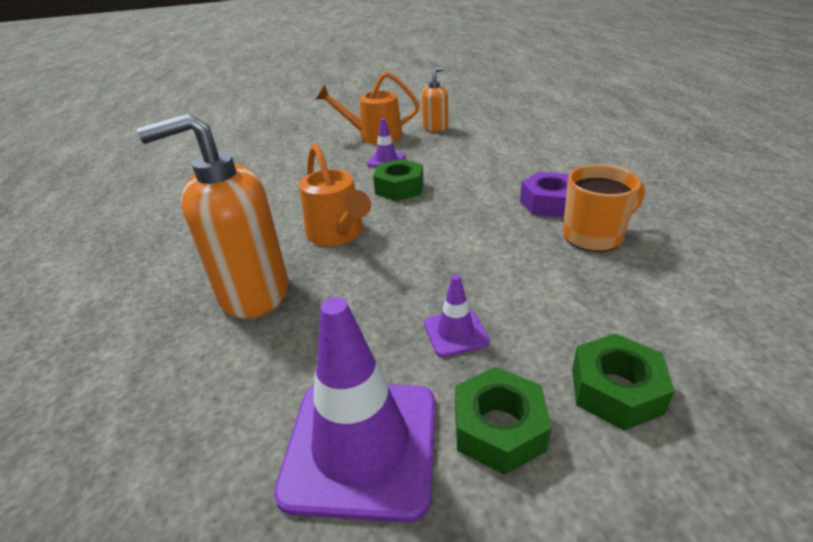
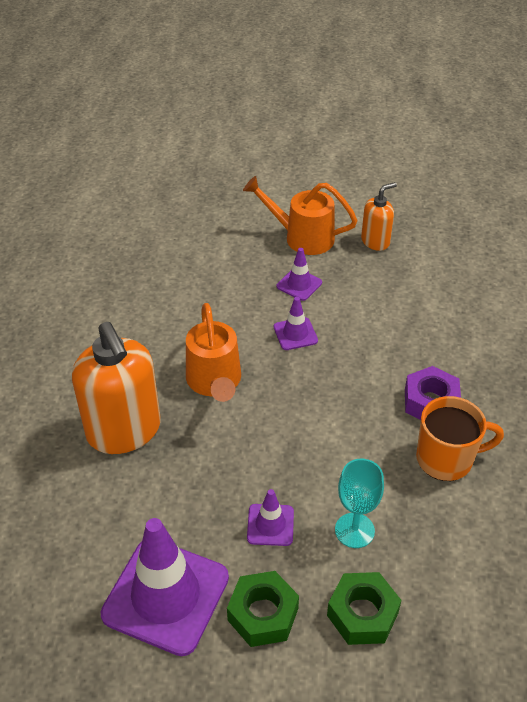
camera: 15 degrees right, 10 degrees up
(253, 293) = (124, 431): orange soap dispenser -> orange soap dispenser turned 120 degrees counterclockwise
(399, 188) = (295, 334): green nut -> purple traffic cone
(549, 313) = (354, 530): none -> turquoise goblet

